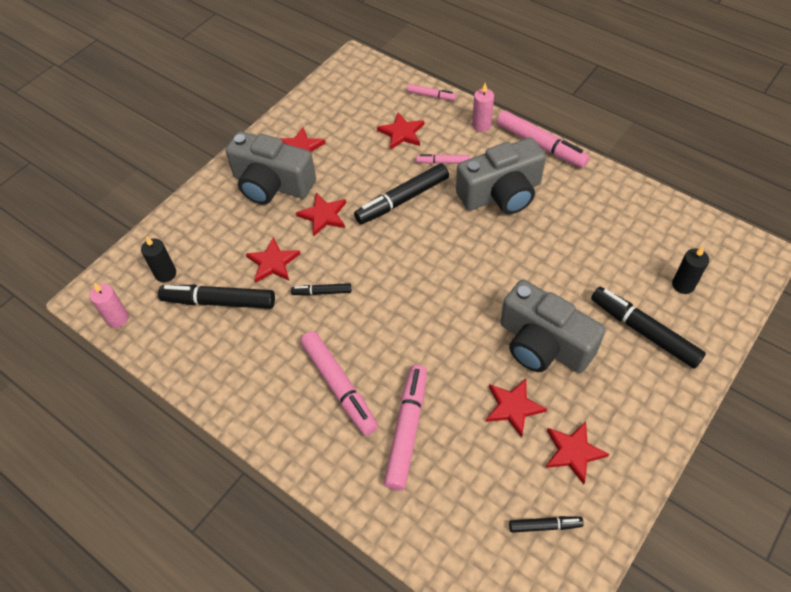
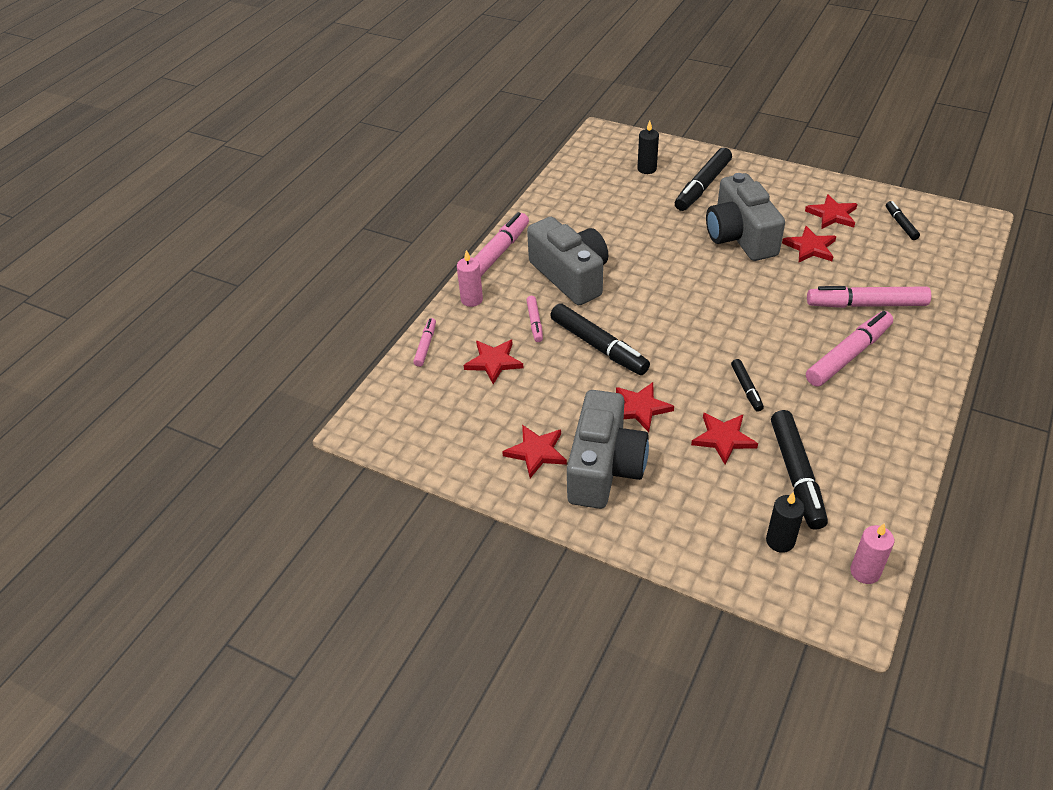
camera: 100 degrees left, 10 degrees down
(543, 344) = (740, 236): grey camera -> grey camera turned 135 degrees clockwise

